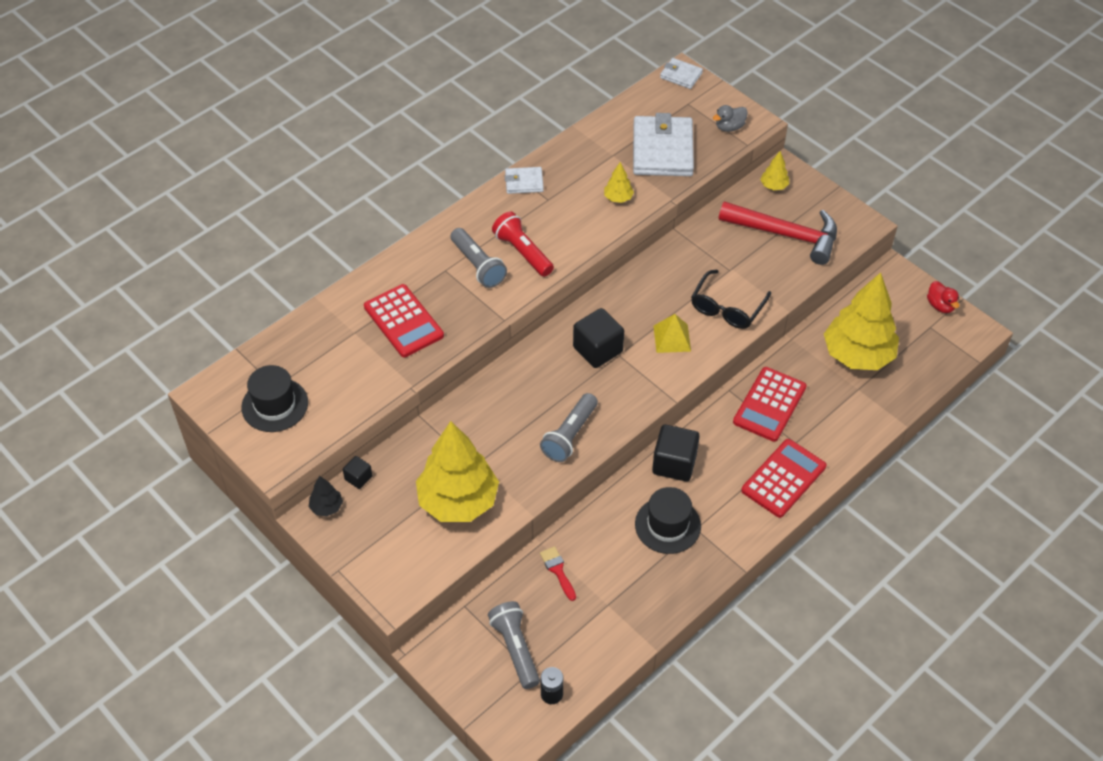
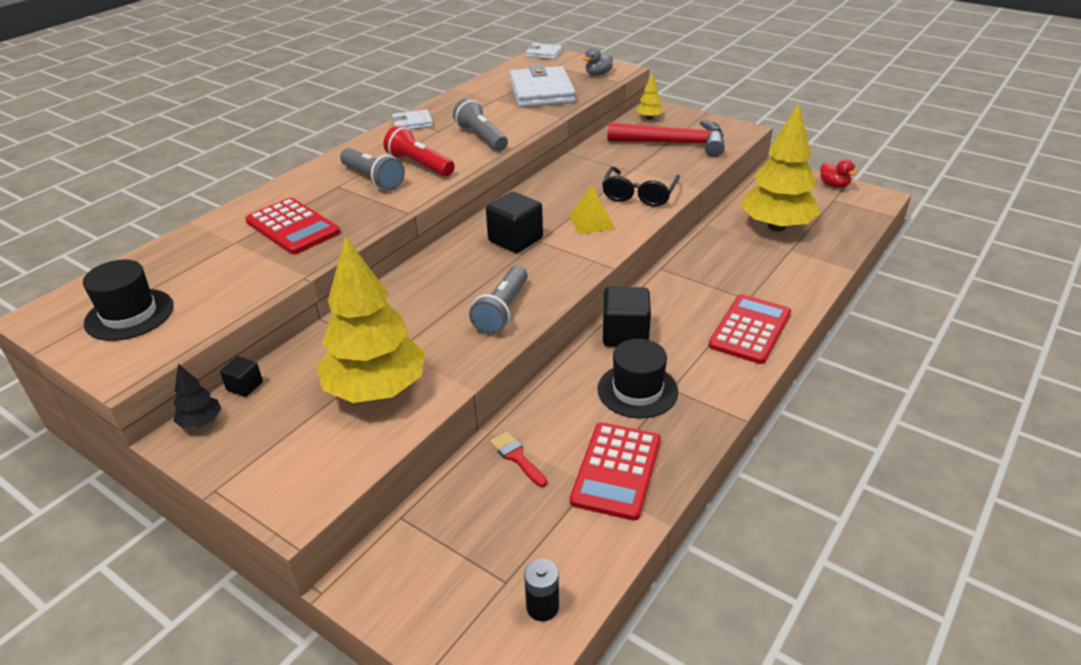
camera: 10 degrees left, 15 degrees down
(515, 648) = (479, 557): grey flashlight -> grey flashlight (481, 137)
(618, 198) = (508, 122): yellow tree -> none
(769, 405) = (707, 273): red calculator -> red calculator (616, 470)

